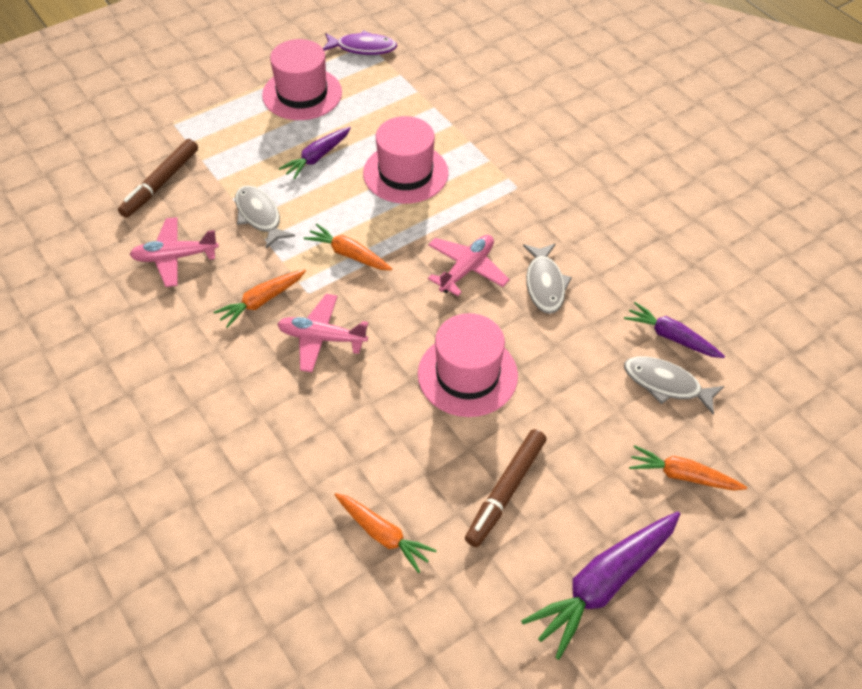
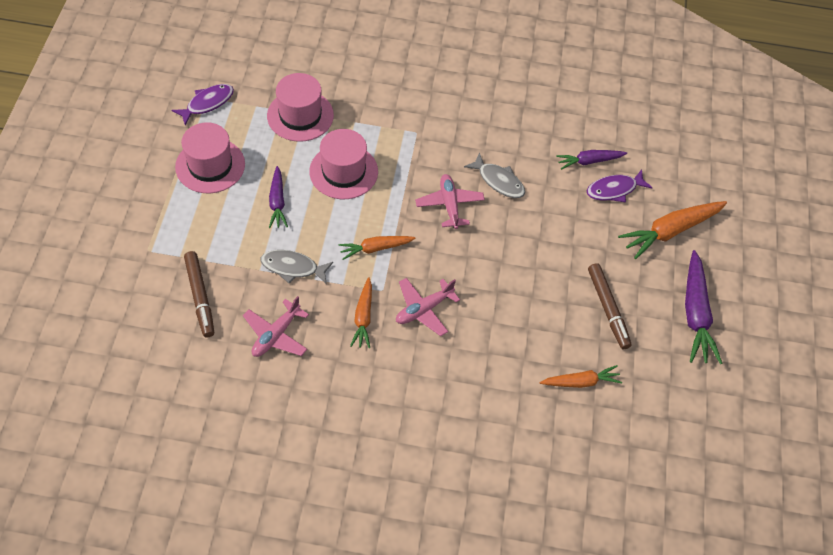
camera: 50 degrees left, 5 degrees up
(467, 375) = (521, 265): pink hat -> pink hat (300, 115)
(666, 384) = (614, 190): grey fish -> purple fish
(682, 475) = (670, 231): orange carrot -> orange carrot, size x1.64

